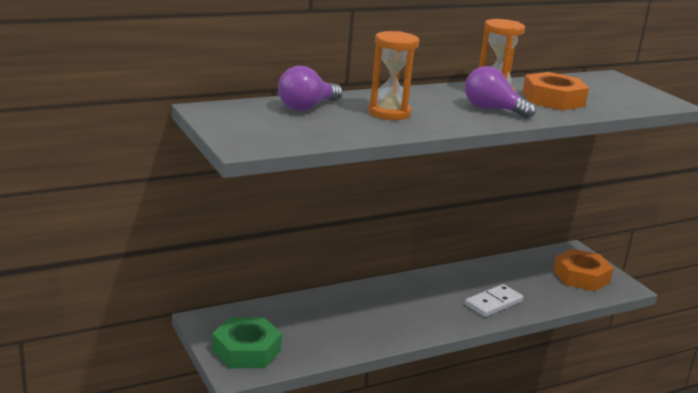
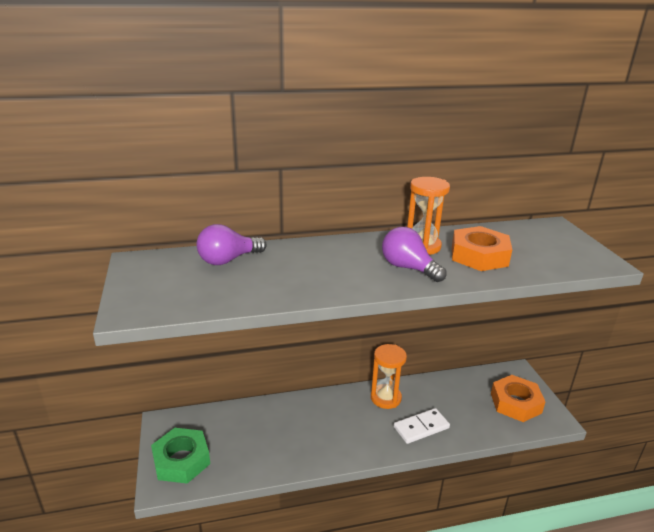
camera: 15 degrees right, 5 degrees up
(389, 113) = (301, 270): orange hourglass -> orange hourglass (385, 398)

